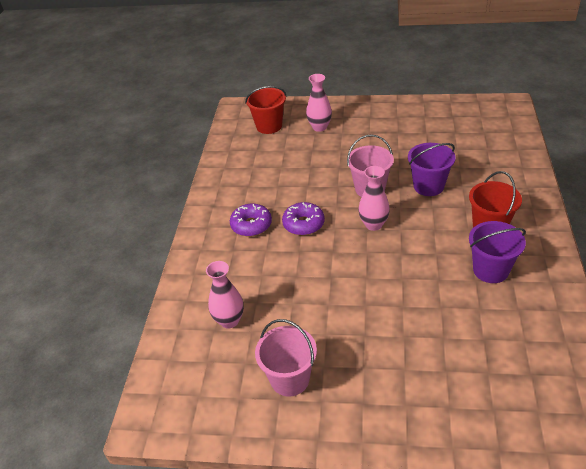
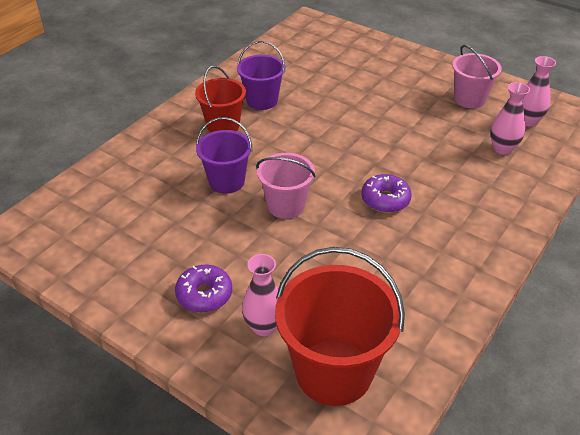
camera: 155 degrees left, 0 degrees up
(251, 225) = (442, 223): purple donut -> purple donut (204, 294)
(269, 126) = (334, 372): red bucket -> red bucket, size x1.66
(373, 224) = (317, 170): pink vase -> pink vase (528, 121)

